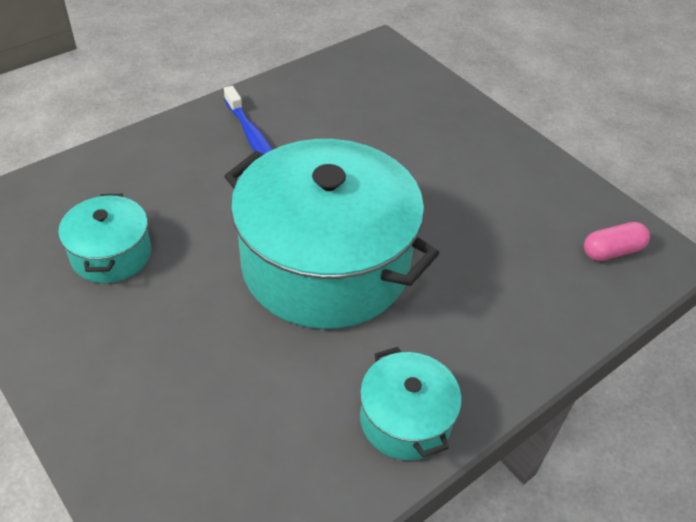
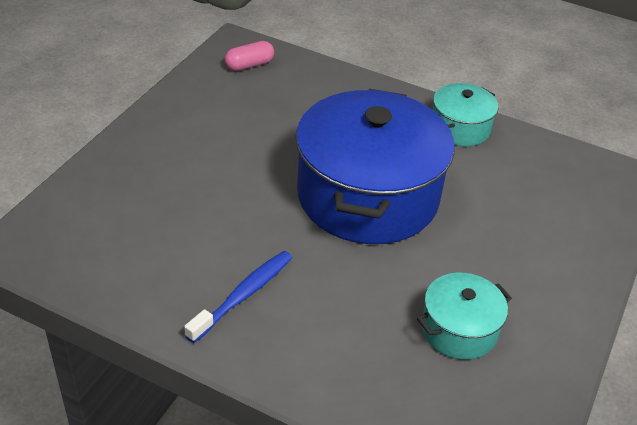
camera: 115 degrees left, 5 degrees down
(325, 264) = (367, 196): turquoise pot -> blue pot
(612, 251) = (249, 65): pink capsule -> pink capsule turned 75 degrees counterclockwise

